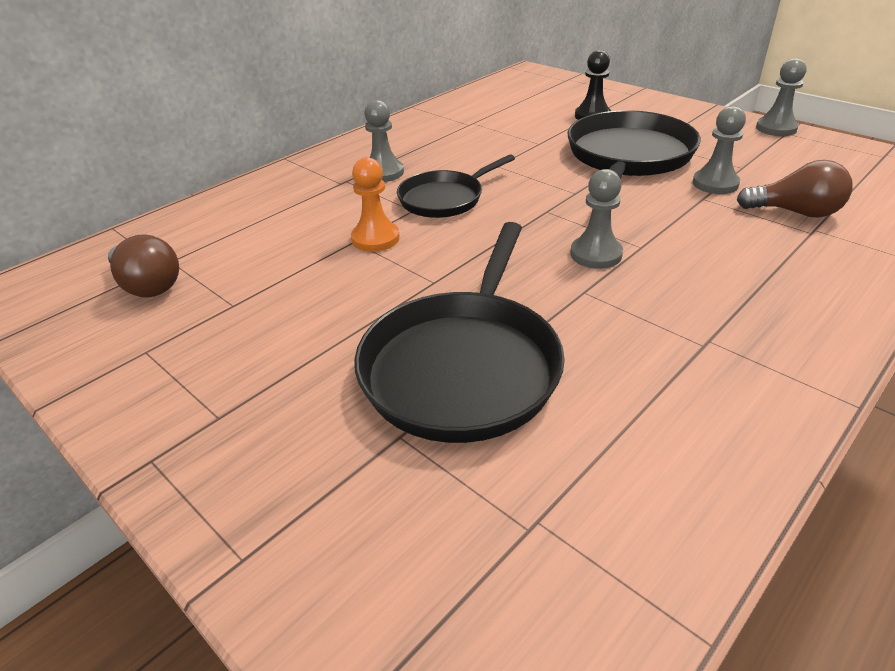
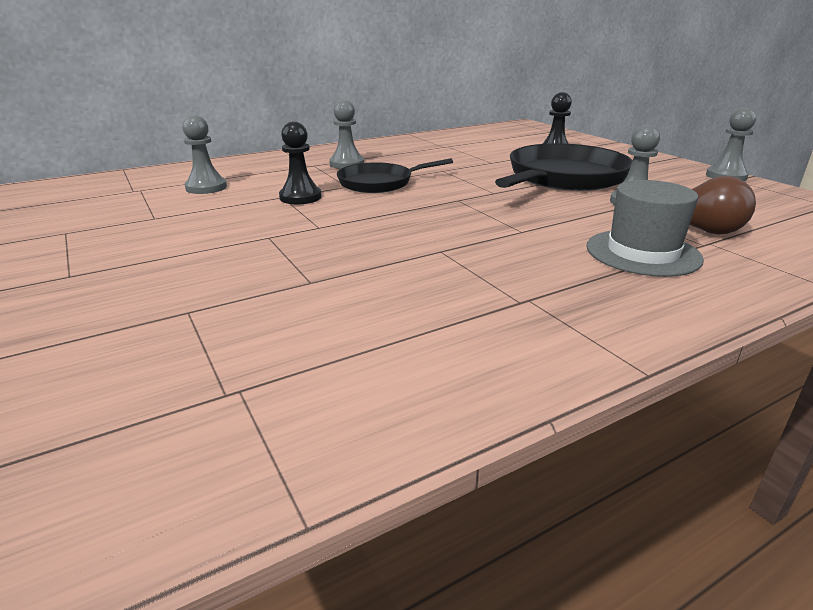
camera: 15 degrees right, 10 degrees down
(148, 285) = (110, 199): brown light bulb -> none
(375, 238) = (300, 197): orange pawn -> black pawn
(463, 367) = (287, 279): black pan -> none
(596, 254) = (475, 230): grey pawn -> grey pawn (206, 187)
(767, 255) = (642, 252): none -> grey hat

